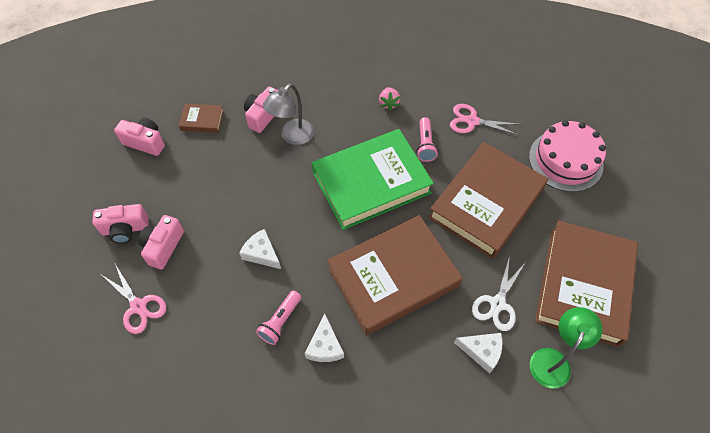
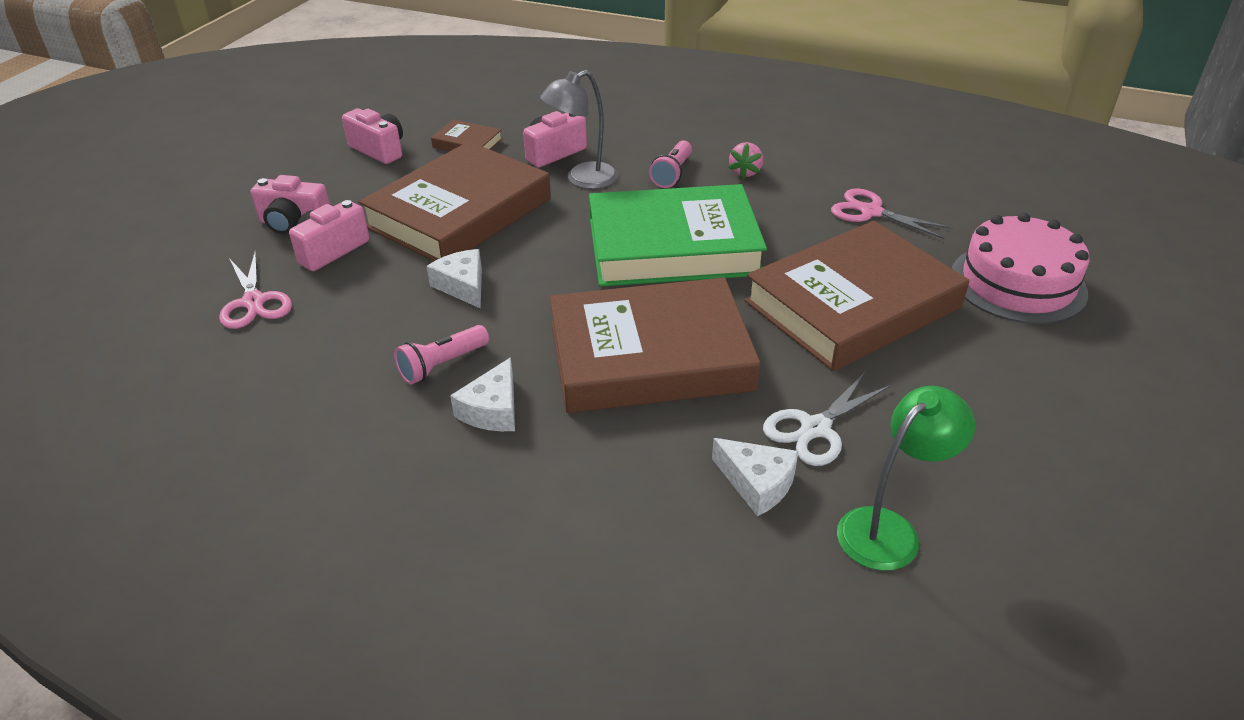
camera: 20 degrees right, 20 degrees down
(425, 145) = (781, 223): pink flashlight -> pink flashlight (672, 174)
(583, 285) = (991, 442): brown book -> brown book (459, 213)

